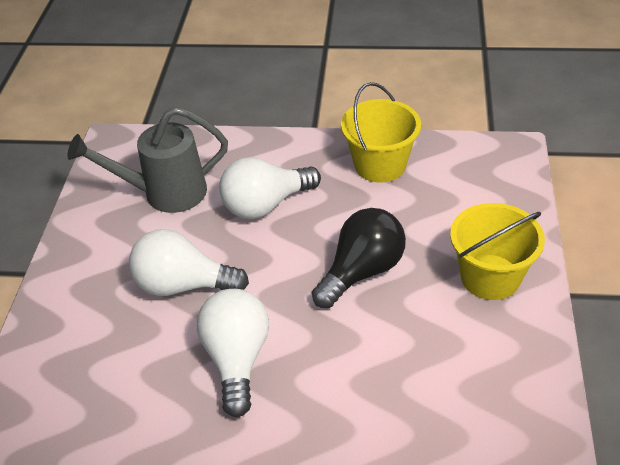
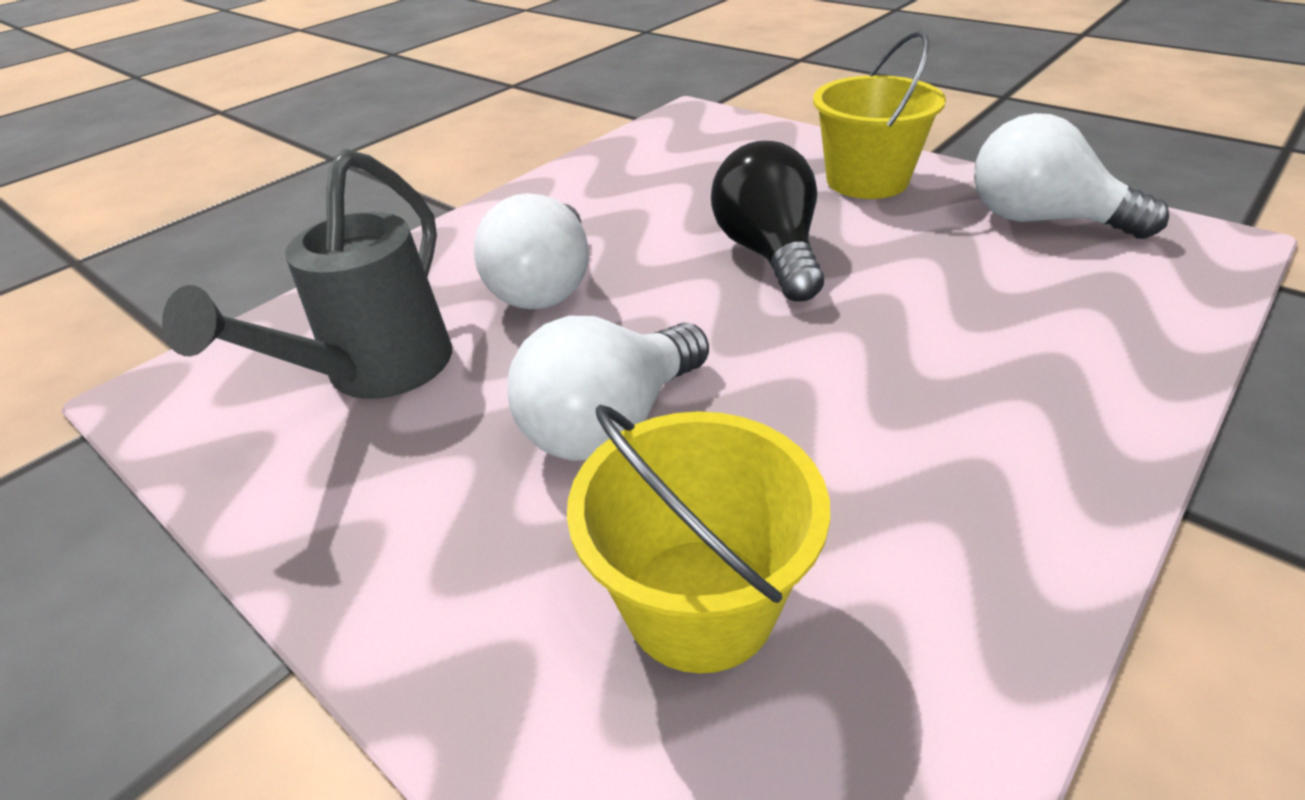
camera: 55 degrees left, 5 degrees down
(237, 359) = (838, 418): white light bulb -> white light bulb (1041, 220)
(380, 165) = (599, 185): yellow bucket -> yellow bucket (700, 603)

